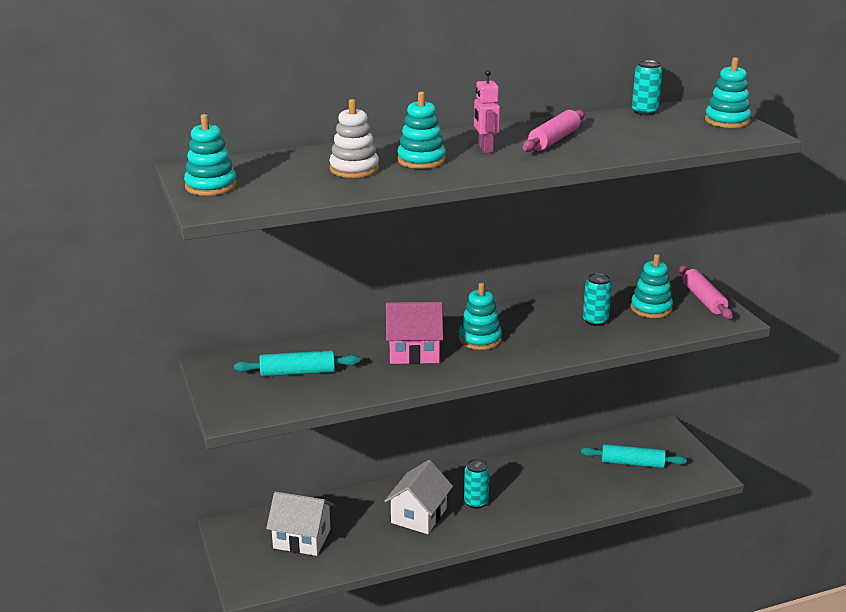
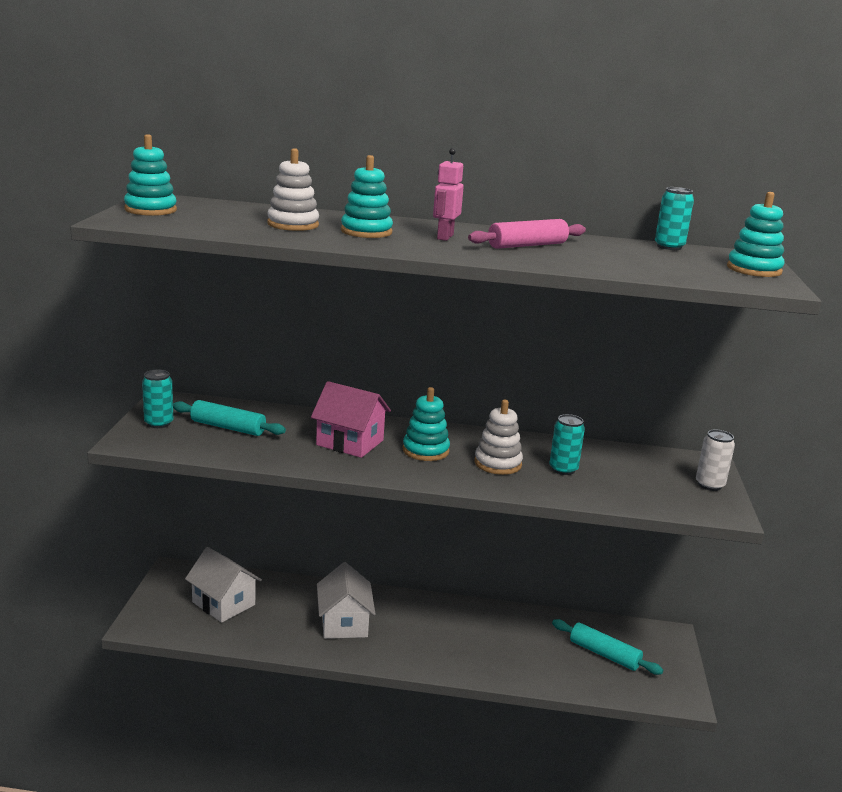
camera: 25 degrees right, 5 degrees down
(419, 515) = (344, 623): white house -> white house turned 60 degrees counterclockwise
(476, 502) = (408, 631): turquoise can -> turquoise can (159, 423)
(545, 332) = (497, 464): none -> white stacking toy
(651, 308) = (638, 476): turquoise stacking toy -> none
(703, 299) = (709, 485): pink rolling pin -> white can

